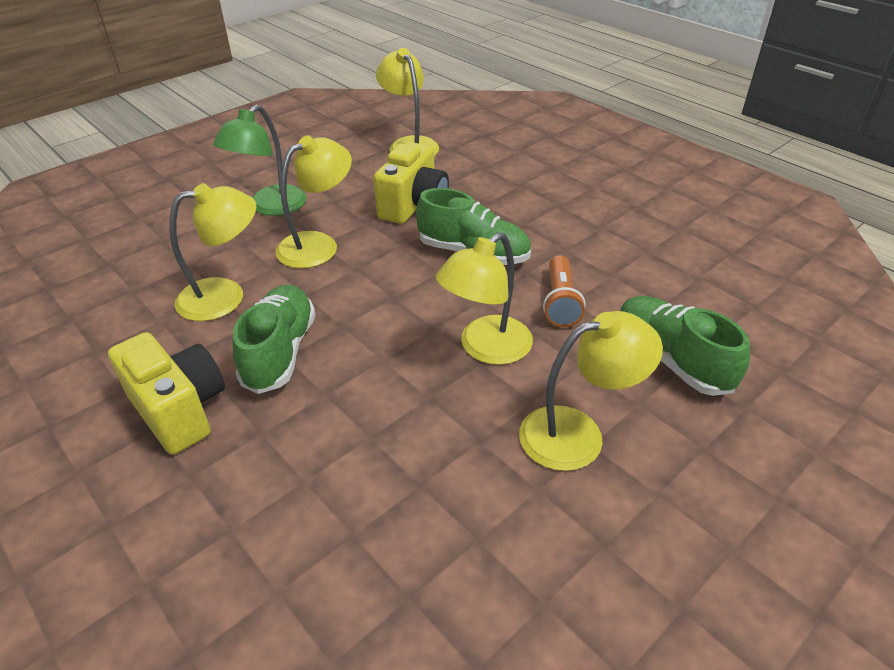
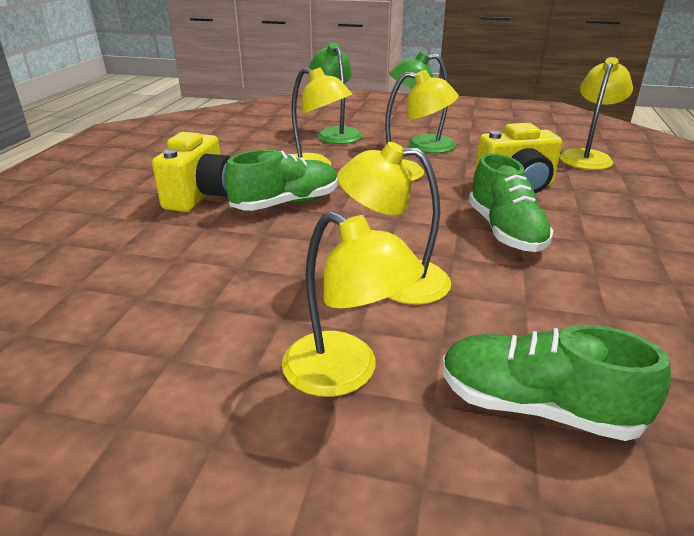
camera: 55 degrees right, 10 degrees down
(158, 241) = (336, 133): none -> green lamp
(560, 302) = (513, 298): orange flashlight -> none
(671, 359) = (536, 407): green shoe -> green shoe turned 90 degrees counterclockwise

